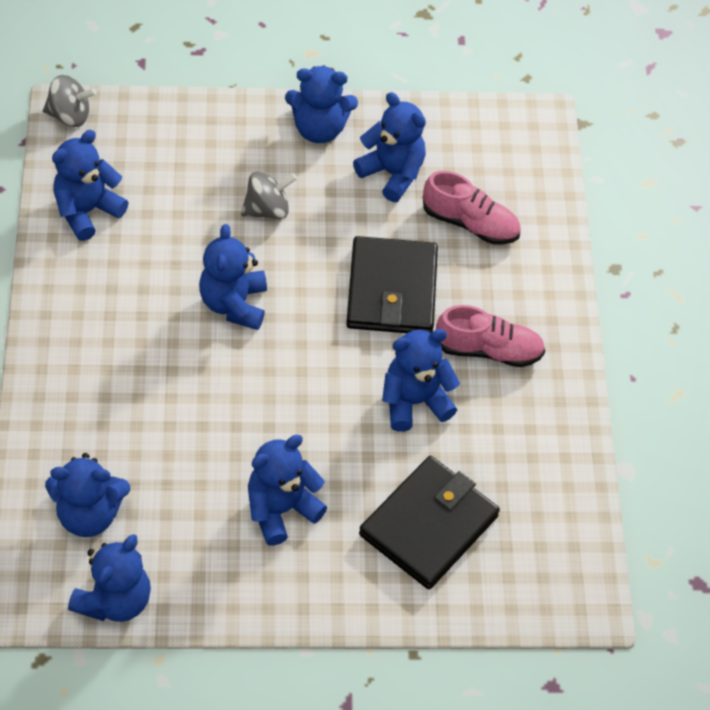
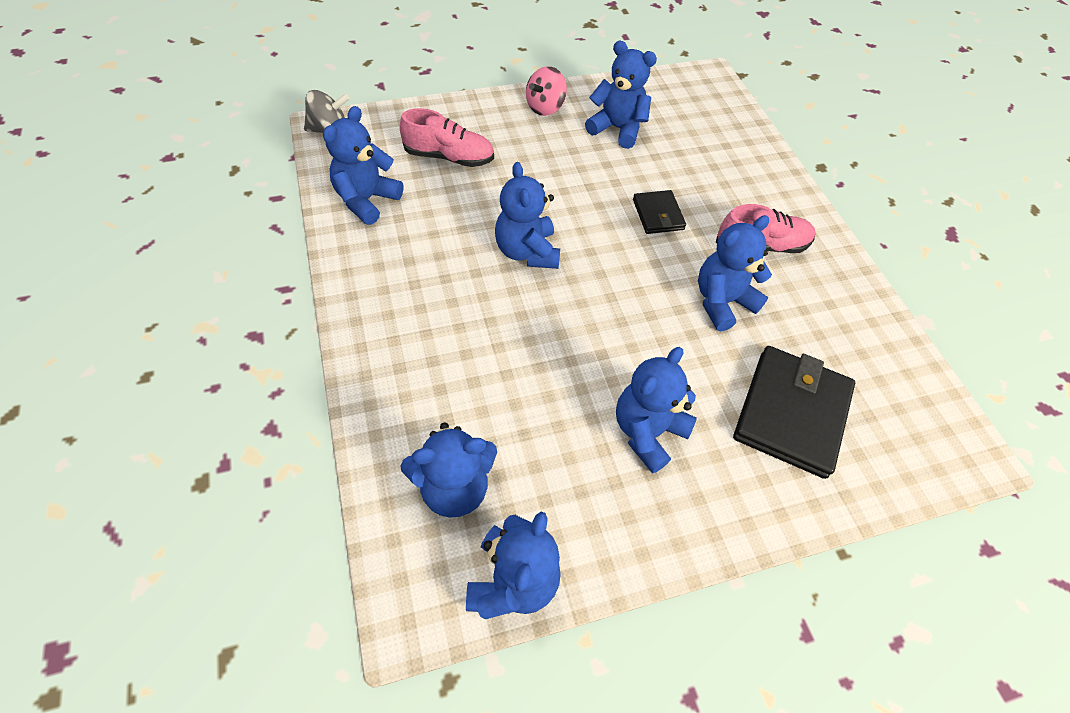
camera: 15 degrees left, 0 degrees up
(267, 209) = (526, 172): grey spinning top -> none
(319, 129) = (545, 107): blue teddy bear -> pink spinning top
(391, 290) = (658, 214): black wallet -> black wallet, size x0.53
(470, 223) = (696, 153): pink shoe -> pink shoe (449, 157)

